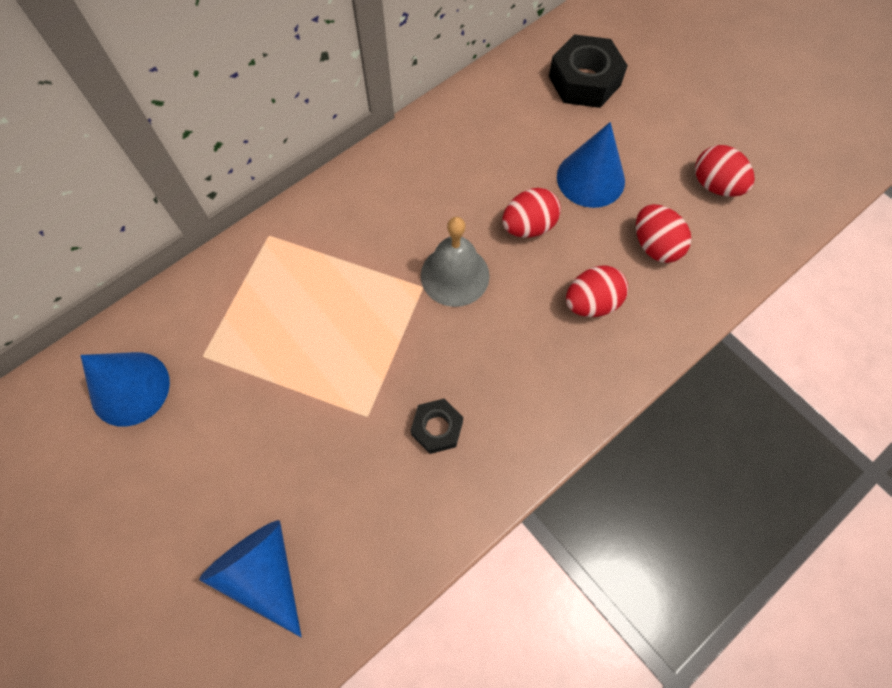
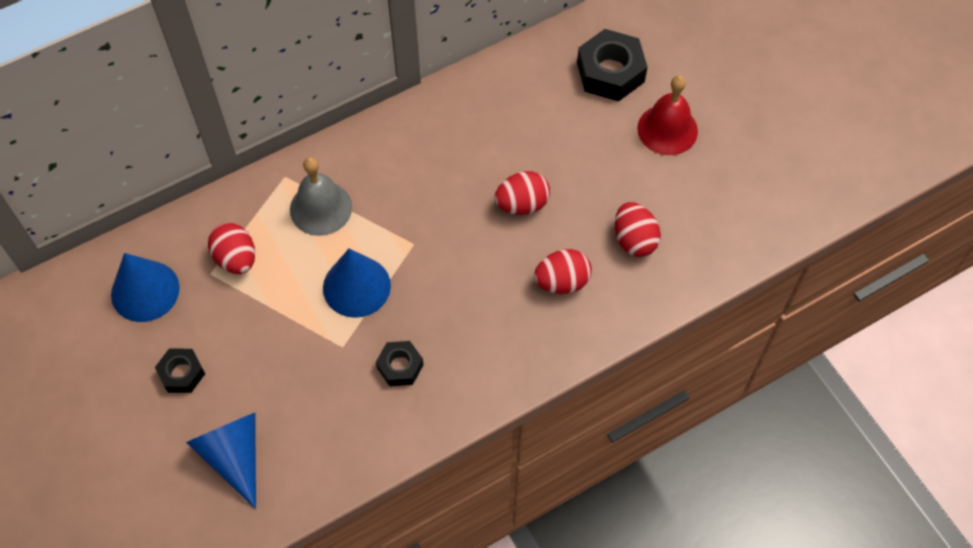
camera: 10 degrees right, 5 degrees down
(186, 480) = (181, 373): none -> black nut
(455, 275) = (444, 238): grey bell -> grey bell (321, 208)
(590, 178) = (591, 168): blue cone -> blue cone (356, 286)
(656, 128) = (667, 129): none -> red bell
(715, 185) = (707, 192): red egg -> red egg (236, 259)

